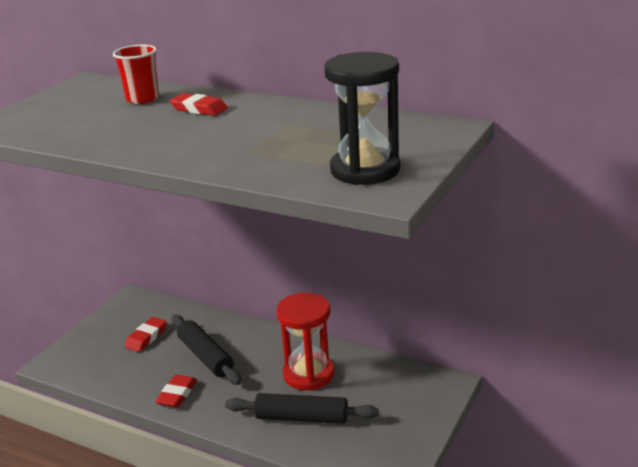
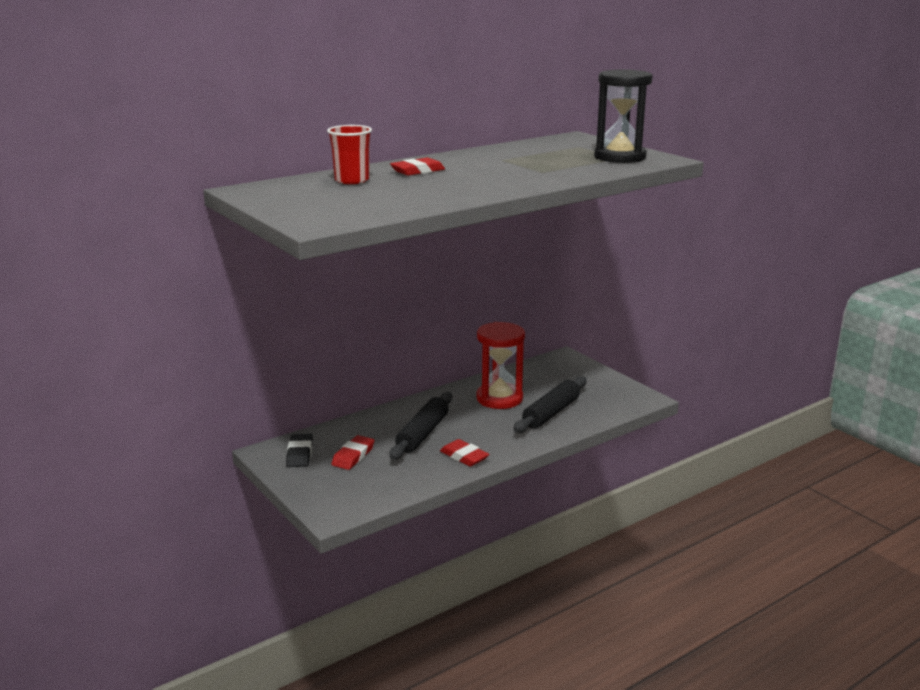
camera: 65 degrees left, 5 degrees down
(136, 312) = (299, 454): none -> black eraser
(146, 337) = (353, 456): red eraser -> red eraser turned 60 degrees clockwise
(206, 356) = (422, 434): black rolling pin -> black rolling pin turned 60 degrees counterclockwise

